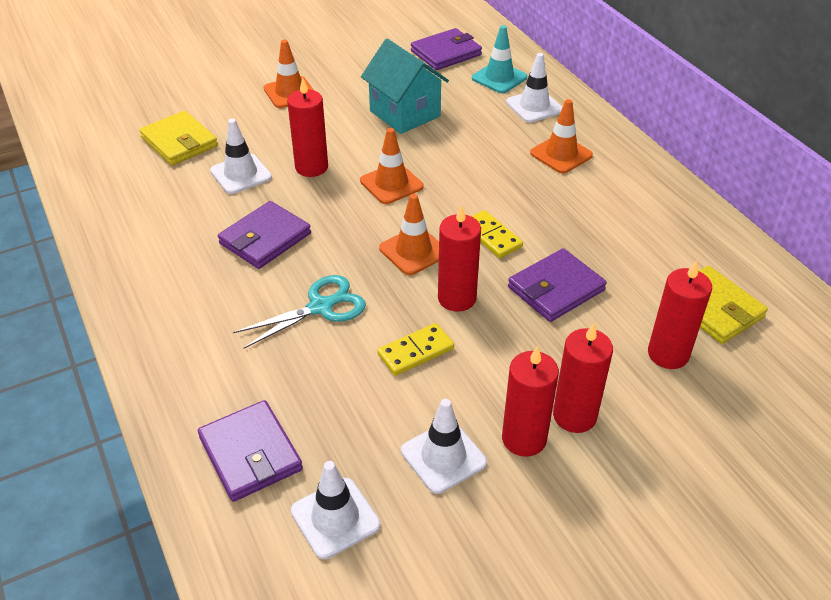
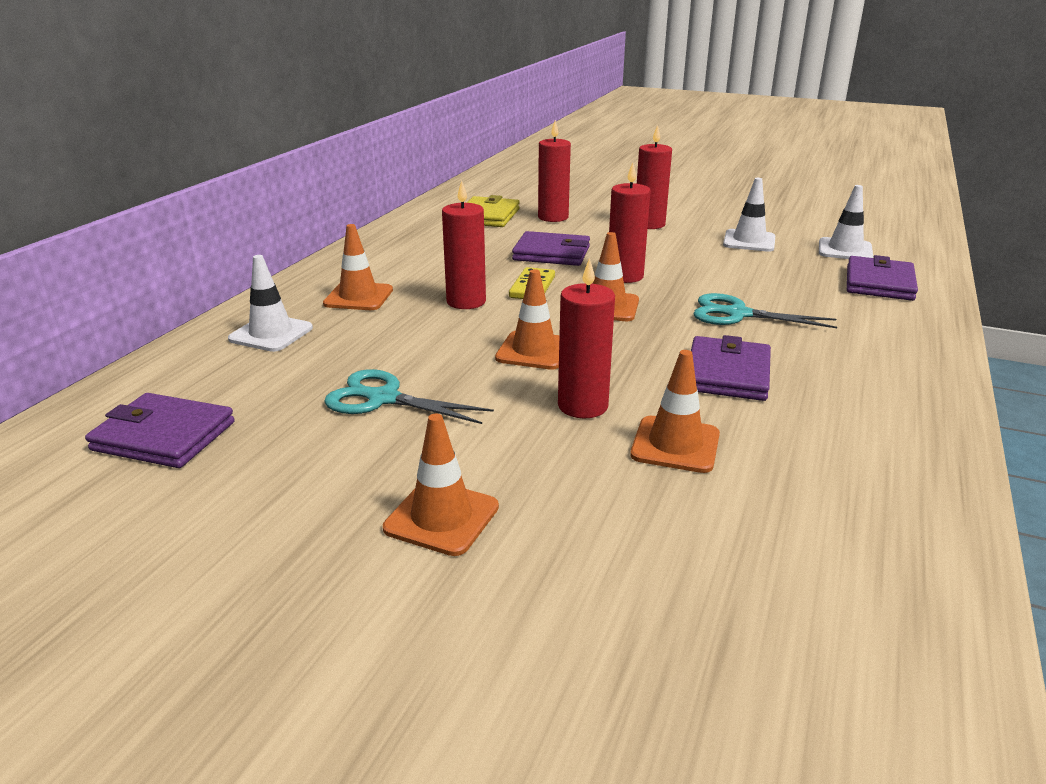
camera: 130 degrees left, 15 degrees down
(179, 142) = (711, 543): yellow wallet -> none
(241, 174) = (675, 445): white traffic cone -> orange traffic cone
(265, 238) = (727, 374): purple wallet -> purple wallet turned 75 degrees counterclockwise
(405, 113) = (382, 399): turquoise house -> turquoise scissors
(415, 351) = (699, 271): yellow domino -> none
(499, 78) = (214, 373): turquoise traffic cone -> none
(524, 439) = (692, 230): red candle -> red candle (466, 302)

